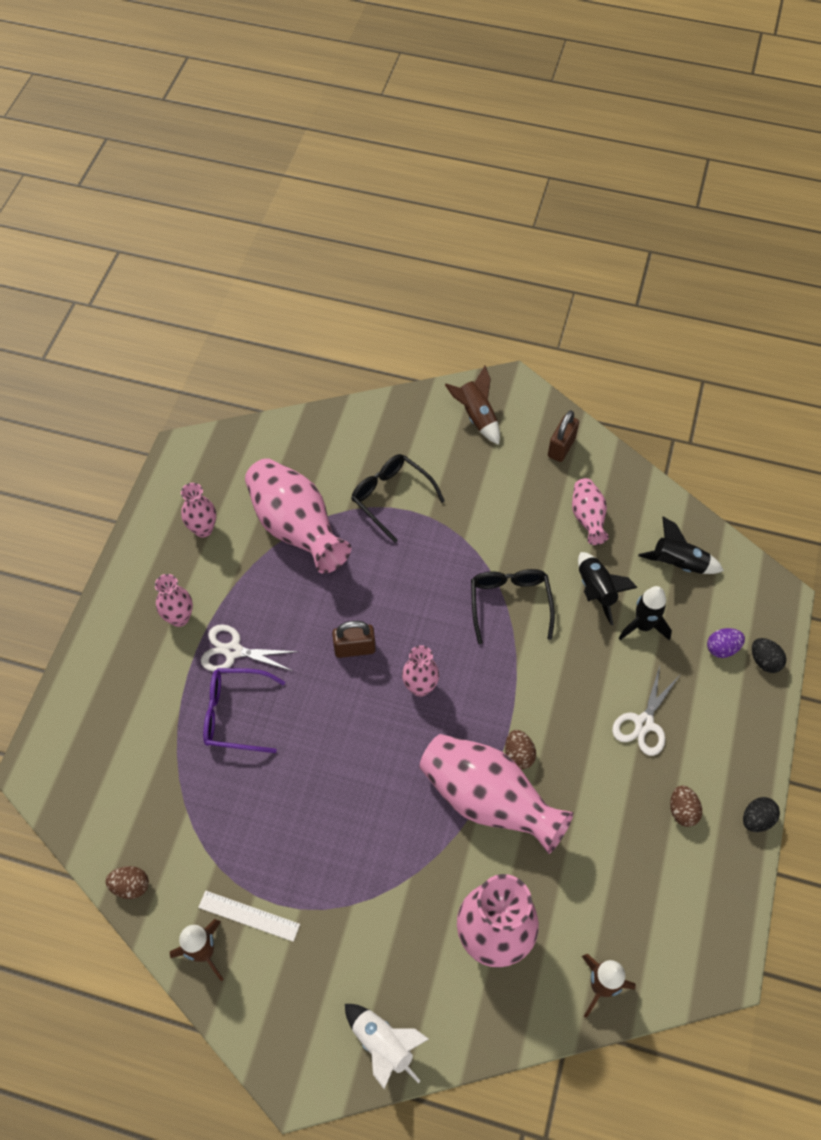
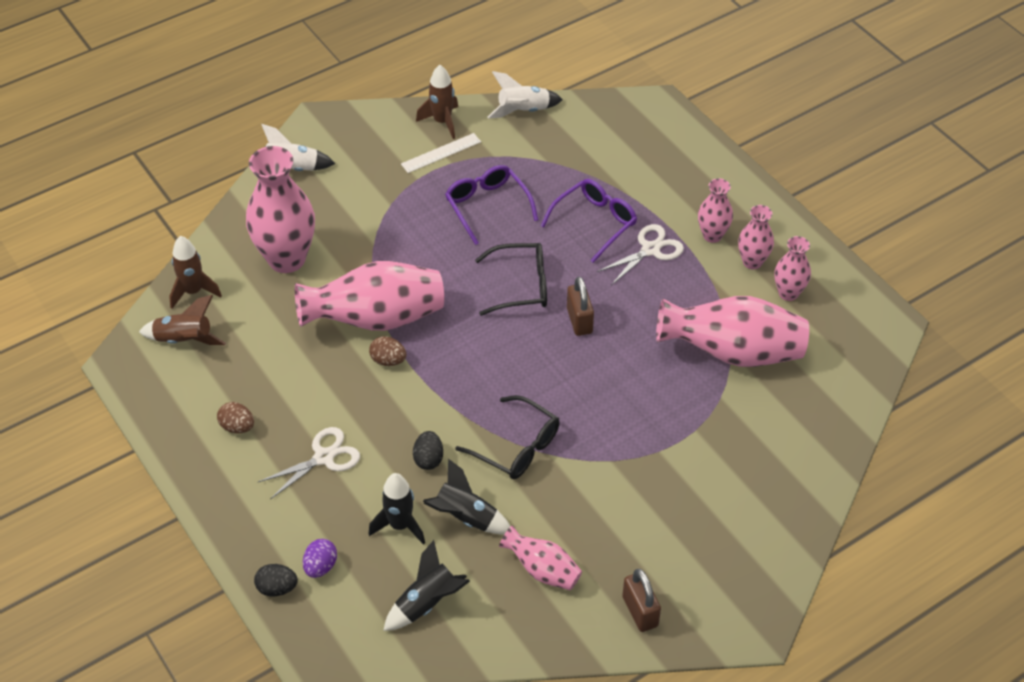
camera: 130 degrees right, 10 degrees down
(131, 886) = (523, 111): brown egg -> white rocket
(286, 816) = (487, 206): none -> purple glasses
(354, 648) = (579, 321): brown padlock -> brown padlock turned 45 degrees counterclockwise
(391, 497) = (705, 437): black glasses -> black glasses (521, 286)
(420, 687) = (505, 339): pink vase -> pink vase (752, 262)
(476, 416) = (741, 567): brown rocket -> brown rocket (184, 340)
(644, 723) = (324, 457): white scissors -> white scissors turned 75 degrees clockwise
(756, 819) = (178, 468): black egg -> black egg (428, 459)

